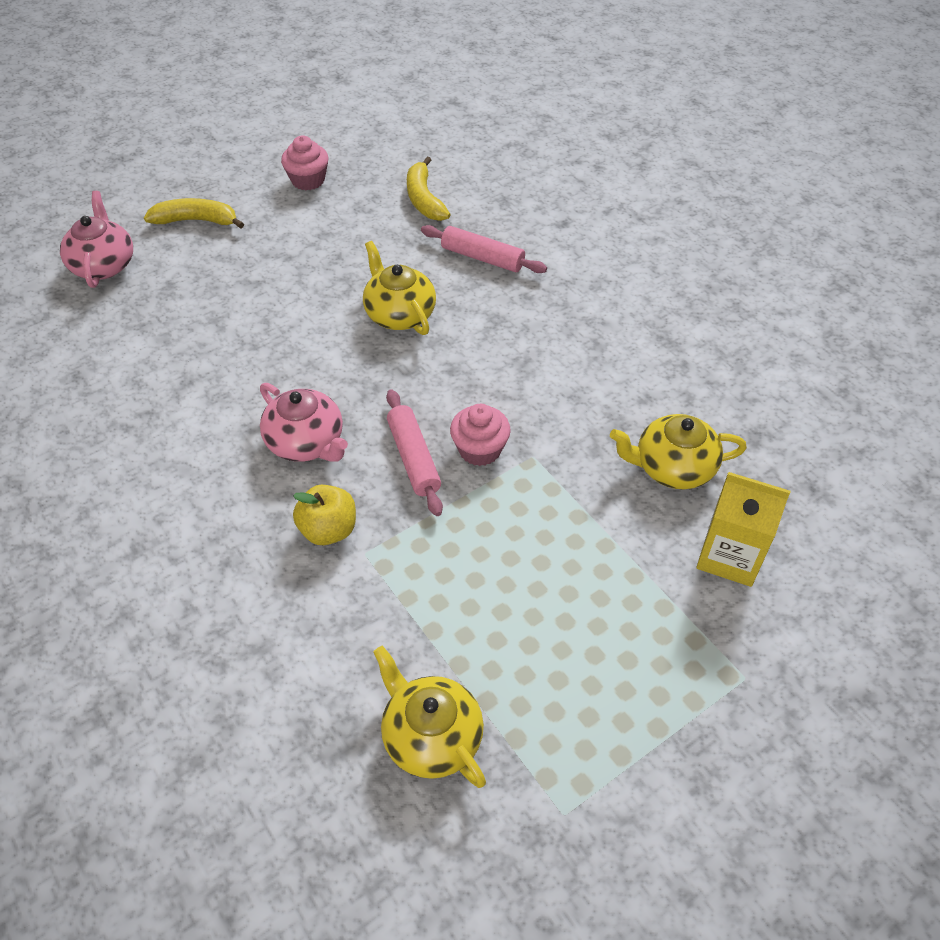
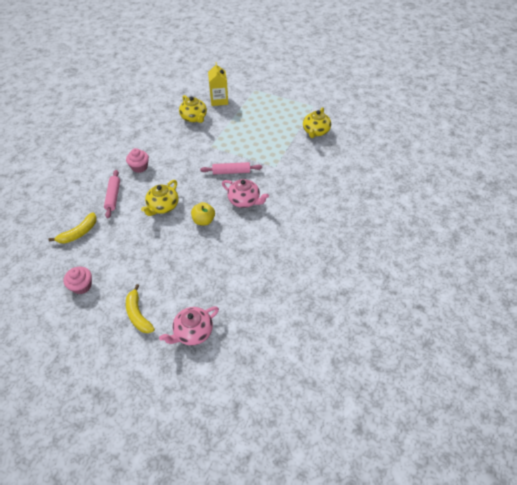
camera: 120 degrees left, 0 degrees up
(306, 443) = (244, 201): pink teapot -> pink teapot turned 105 degrees clockwise
(328, 530) = (274, 178): yellow apple -> yellow apple (203, 220)
(413, 458) = (231, 172): pink rolling pin -> pink rolling pin turned 45 degrees clockwise
(480, 449) = (216, 158): pink cupcake -> pink cupcake (139, 167)

